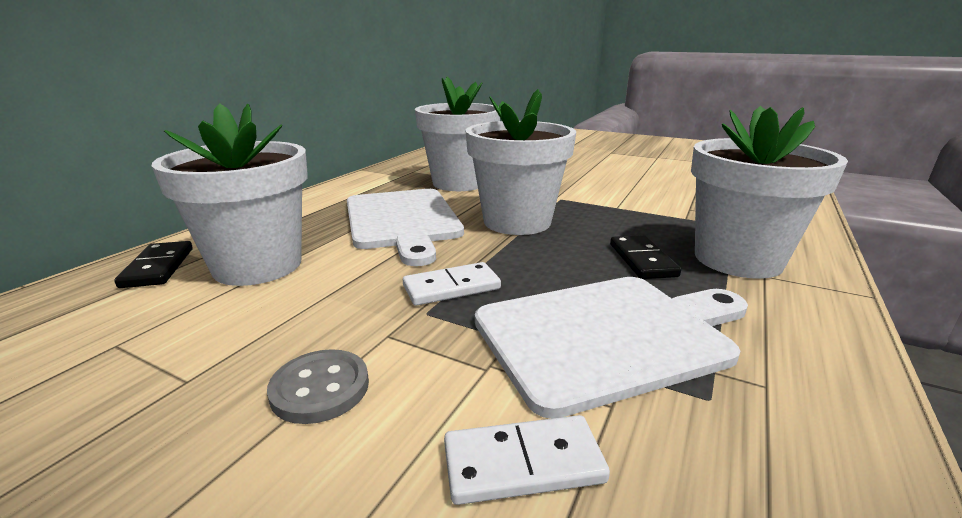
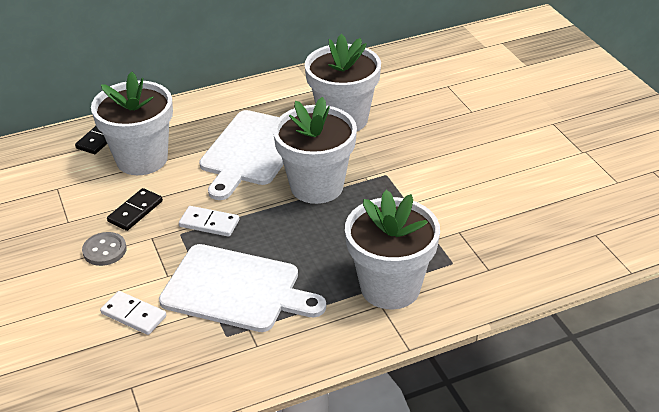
camera: 40 degrees right, 15 degrees up
(642, 260) = (333, 257): black domino -> black domino (135, 211)

